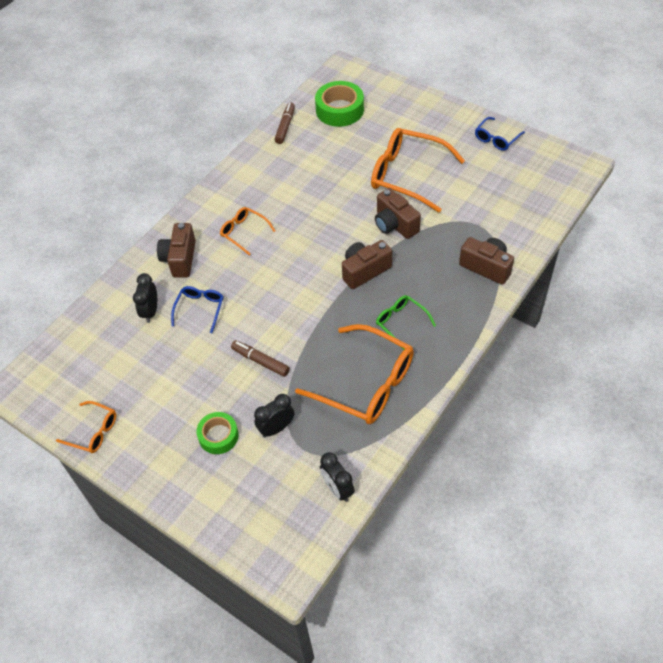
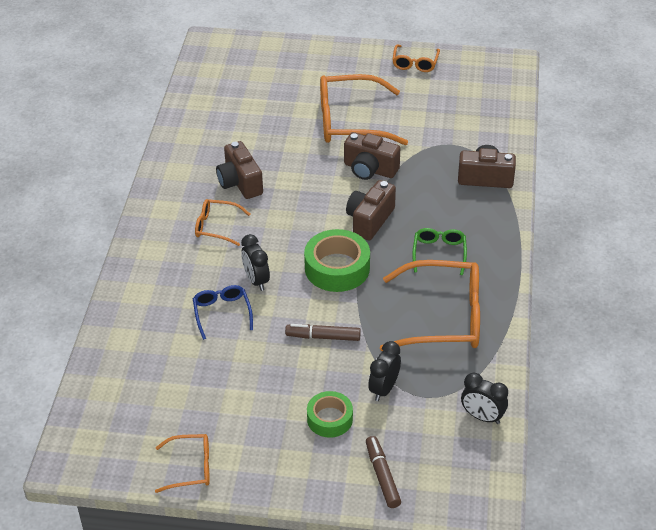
camera: 30 degrees left, 10 degrees down
(150, 311) = (168, 334): black clock -> black clock (256, 280)
(180, 259) = (163, 274): brown camera -> brown camera (240, 183)
(285, 127) = (187, 114): brown marker -> brown marker (382, 476)
(339, 110) = (235, 82): green tape -> green tape (337, 268)
(401, 323) = (439, 253): green glasses -> green glasses turned 75 degrees clockwise
(496, 139) = (415, 63): blue glasses -> orange glasses

